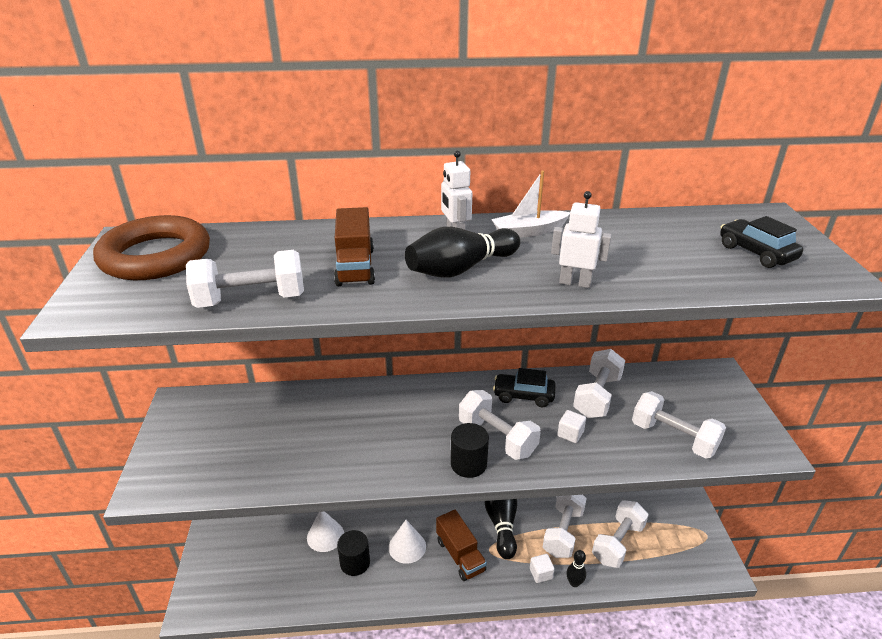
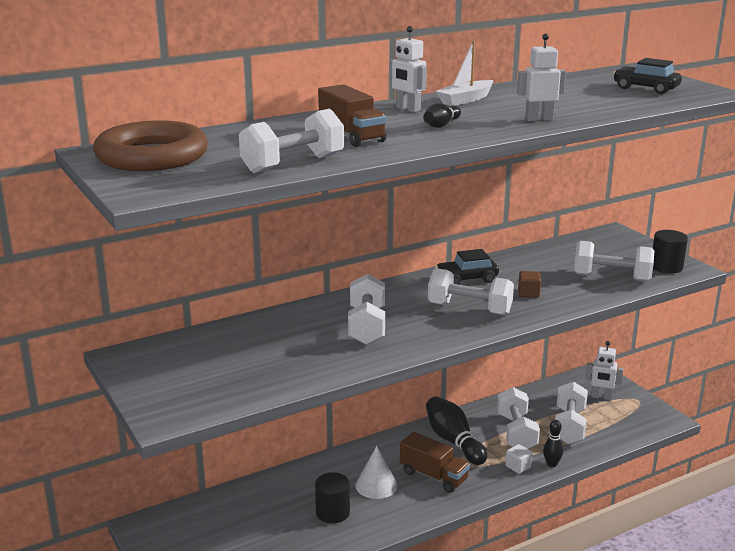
camera: 25 degrees left, 10 degrees down
(325, 536) = (283, 502): white cone -> none
(460, 269) = (441, 125): black bowling pin -> black bowling pin, size x0.54
(468, 464) = (461, 330): black cylinder -> black cylinder (666, 267)
(570, 434) = (528, 293): white cube -> brown cube
(597, 396) = (529, 266): white dumbbell -> white dumbbell (367, 326)
(670, 518) = (601, 397): none -> white robot

